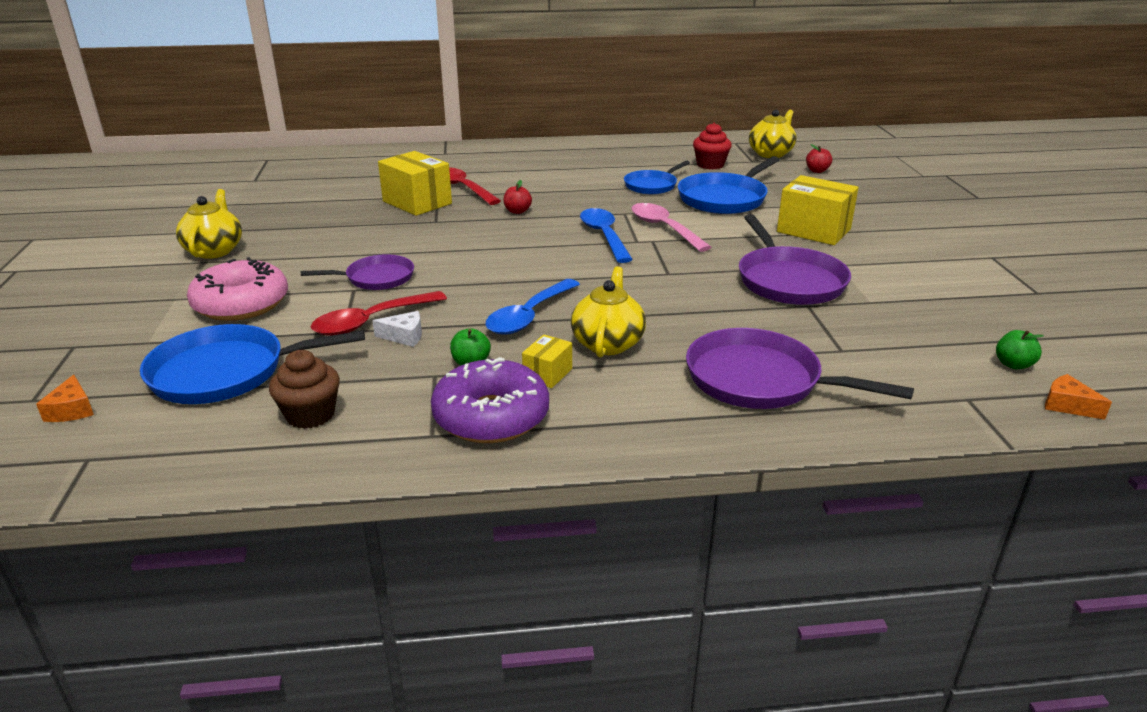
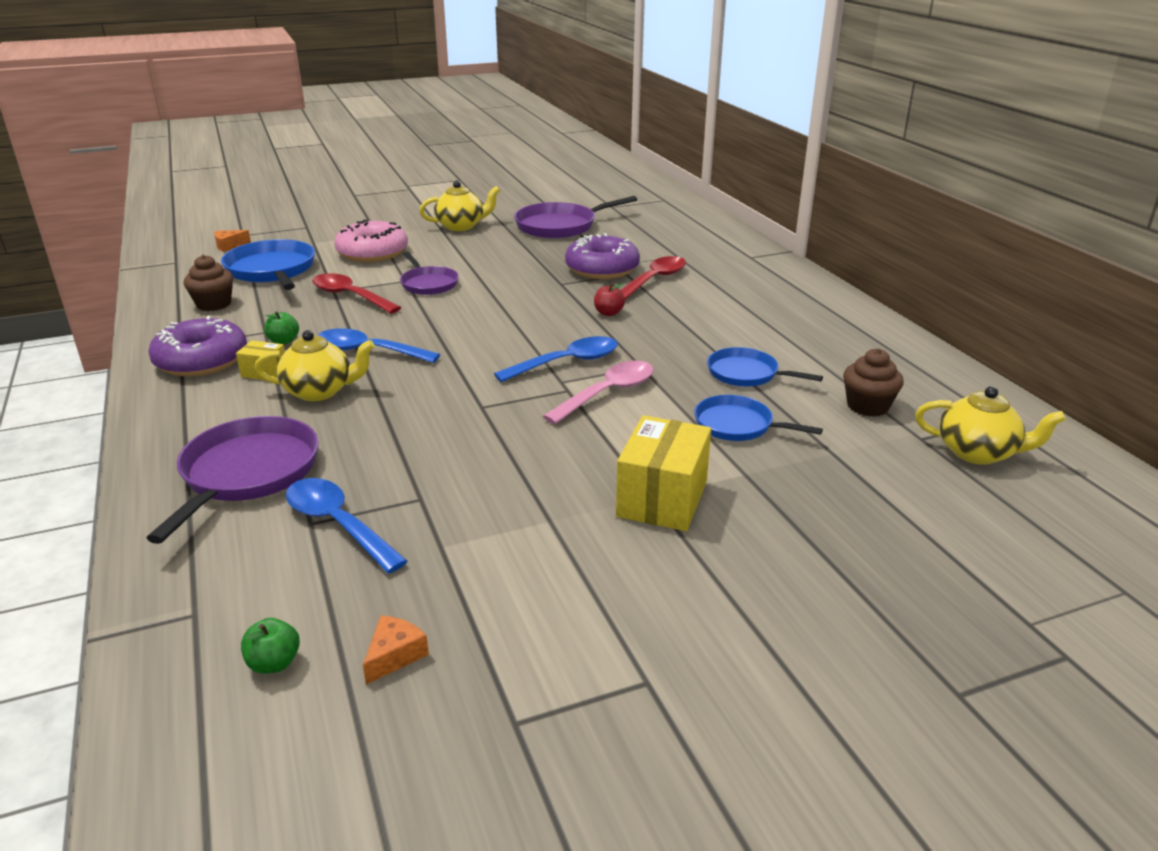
camera: 75 degrees right, 0 degrees up
(404, 336) = (326, 311): white cheese -> none
(417, 202) = (602, 269): yellow box -> purple donut
(710, 165) = (867, 406): red cupcake -> brown cupcake
(724, 199) = (737, 425): blue pan -> blue pan, size x0.62
(788, 280) = (486, 483): purple pan -> purple pan (559, 226)
(817, 171) = (933, 498): red apple -> none
(843, 338) = (338, 524): none -> blue spoon
(1067, 405) = (166, 702): orange cheese -> orange cheese (394, 655)

